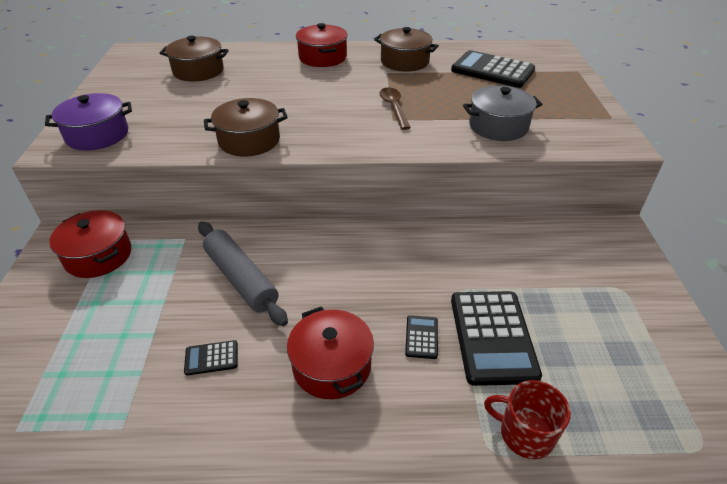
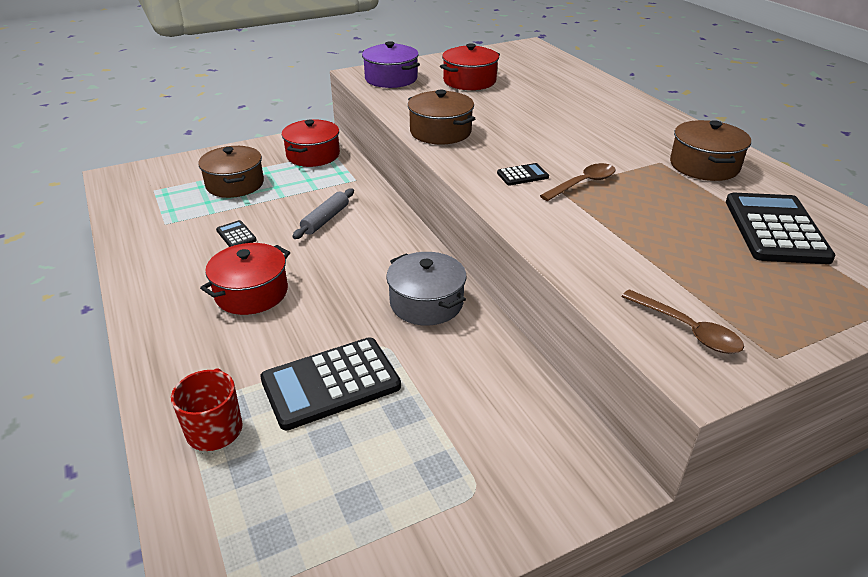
camera: 65 degrees right, 5 degrees down
(198, 71) = (531, 78): brown pot -> brown pot (235, 184)
(241, 279) = (325, 219): grey rolling pin -> grey rolling pin, size x0.64
(322, 57) = (641, 120): red pot -> red pot (469, 81)
(421, 337) = (307, 335): black calculator -> black calculator (522, 175)
(498, 126) = (623, 258): grey pot -> grey pot (426, 303)
(580, 132) = (687, 329): none -> brown spoon

